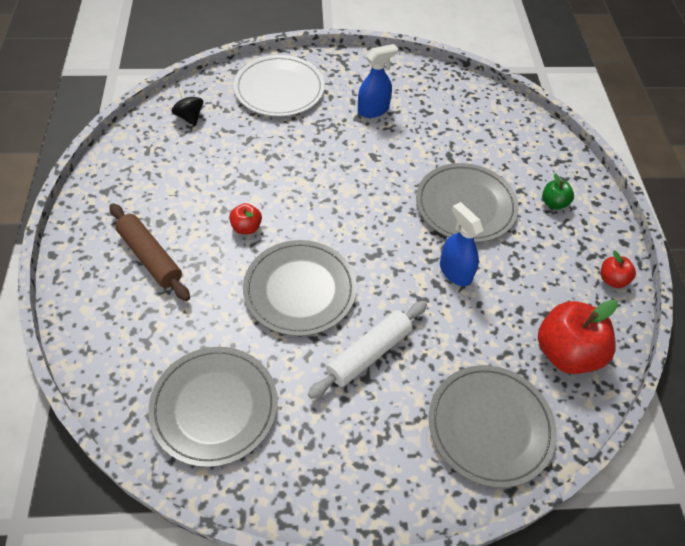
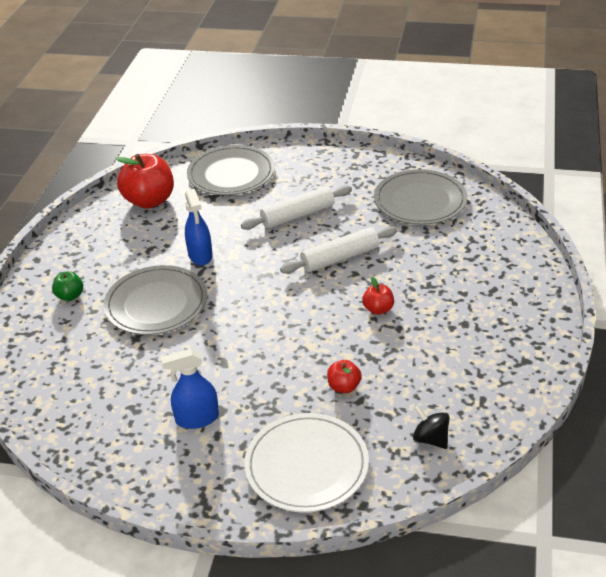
camera: 160 degrees left, 15 degrees down
(150, 257) = (472, 296): brown rolling pin -> none
(189, 117) = (430, 439): black spinning top -> black spinning top turned 150 degrees clockwise
(300, 290) = (340, 258): grey plate -> white rolling pin
(612, 279) = (73, 236): red apple -> red apple (344, 387)

